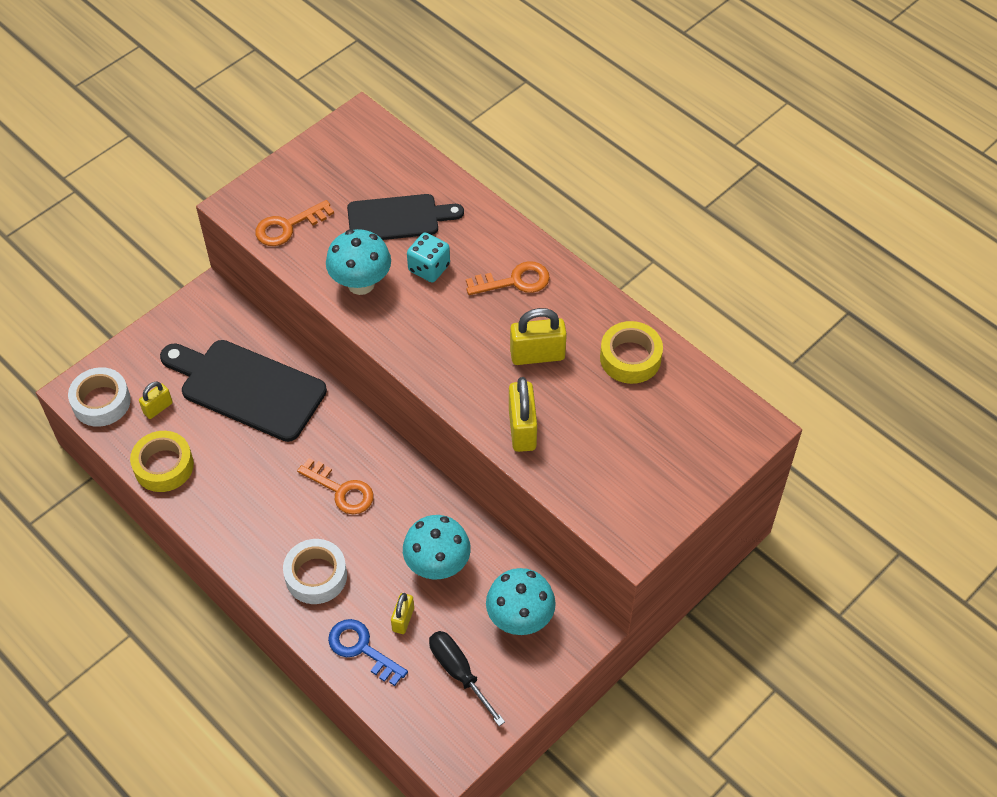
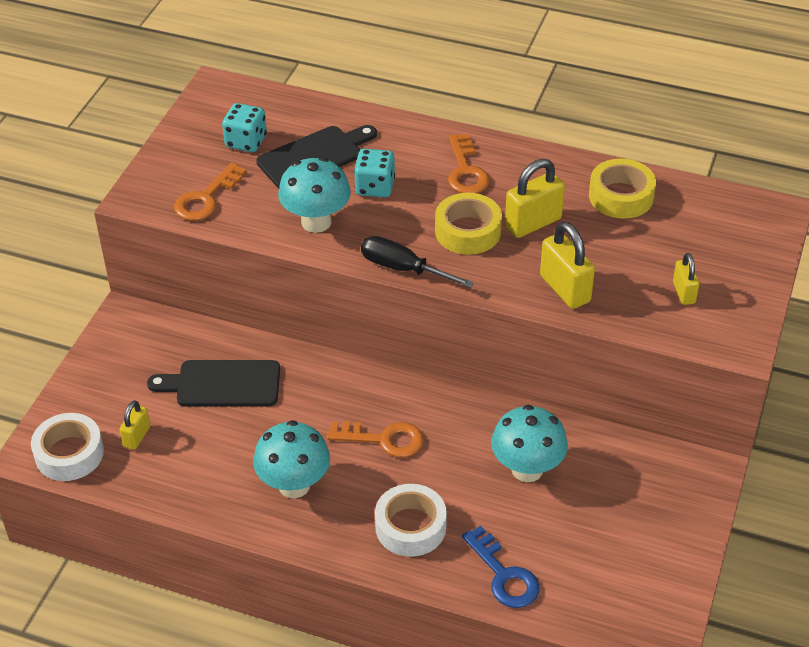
camera: 25 degrees left, 10 degrees down
(163, 466) = (179, 488): yellow tape -> yellow tape (468, 231)
(247, 388) = (223, 384): black cutting board -> black cutting board, size x0.66
(352, 183) = (246, 141): none -> turquoise dice
(362, 649) = (504, 575): blue key -> blue key turned 135 degrees counterclockwise
(403, 619) = (526, 531): yellow padlock -> yellow padlock (684, 293)
(459, 673) = (616, 556): black screwdriver -> black screwdriver (403, 269)
(514, 281) = (466, 171): orange key -> orange key turned 120 degrees clockwise
(520, 619) = (640, 484): turquoise mushroom -> turquoise mushroom (294, 485)

